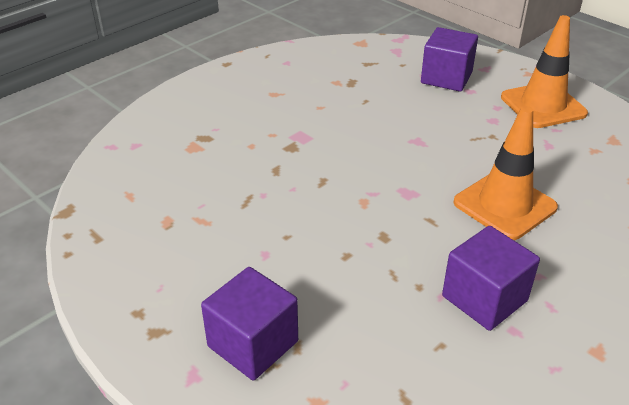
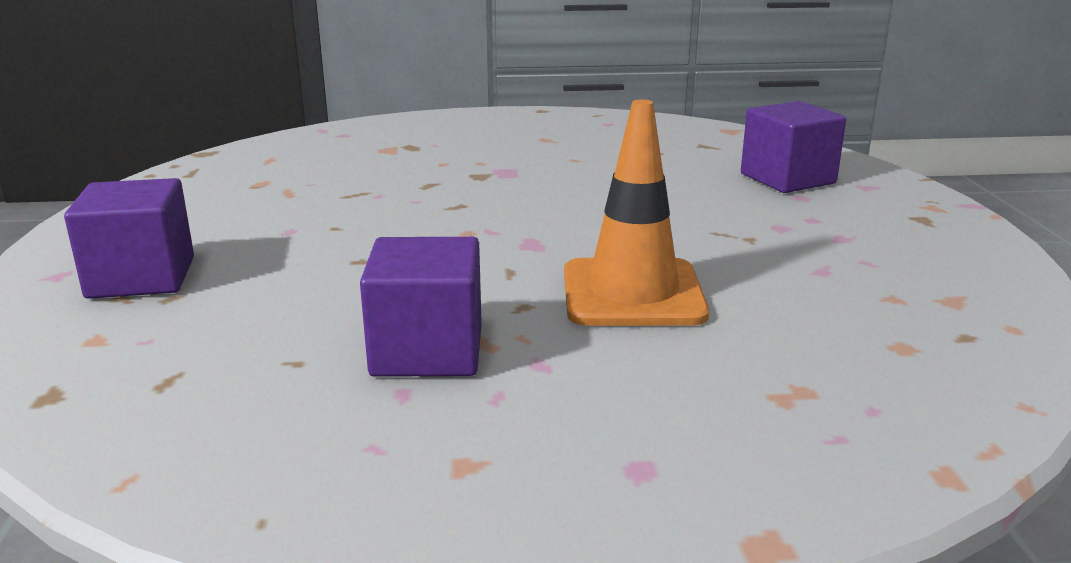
camera: 40 degrees right, 15 degrees down
(543, 105) = (891, 236): orange traffic cone -> none

